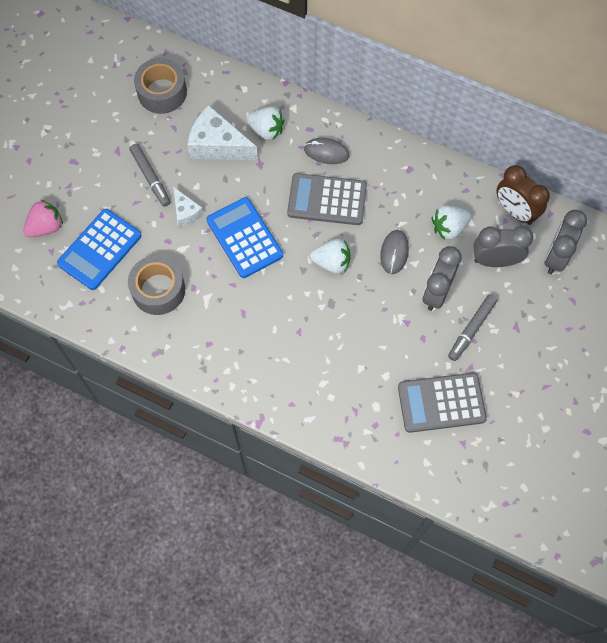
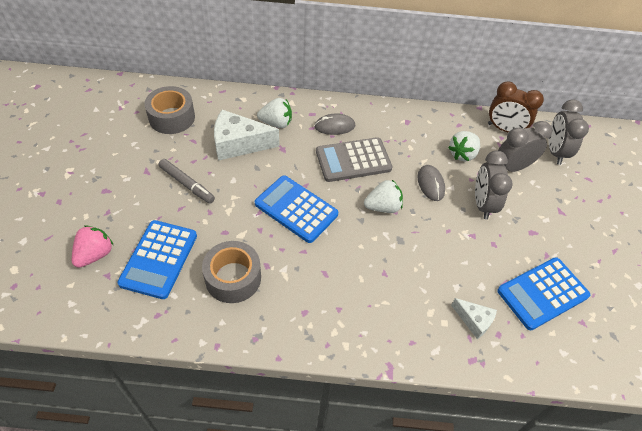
camera: 25 degrees left, 15 degrees down
(186, 212) = (232, 203): white cheese -> white cheese (474, 321)
(441, 403) = (542, 293): grey calculator -> blue calculator
(472, 329) = (528, 224): grey marker -> none

